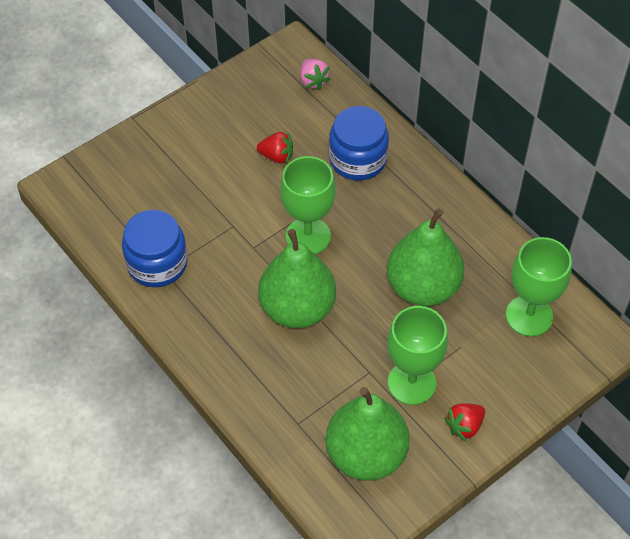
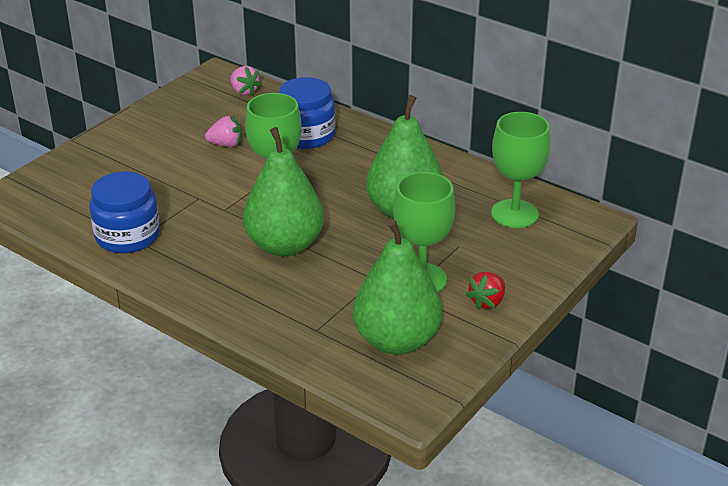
camera: 15 degrees left, 20 degrees down
(277, 156) = (226, 144): red strawberry -> pink strawberry

